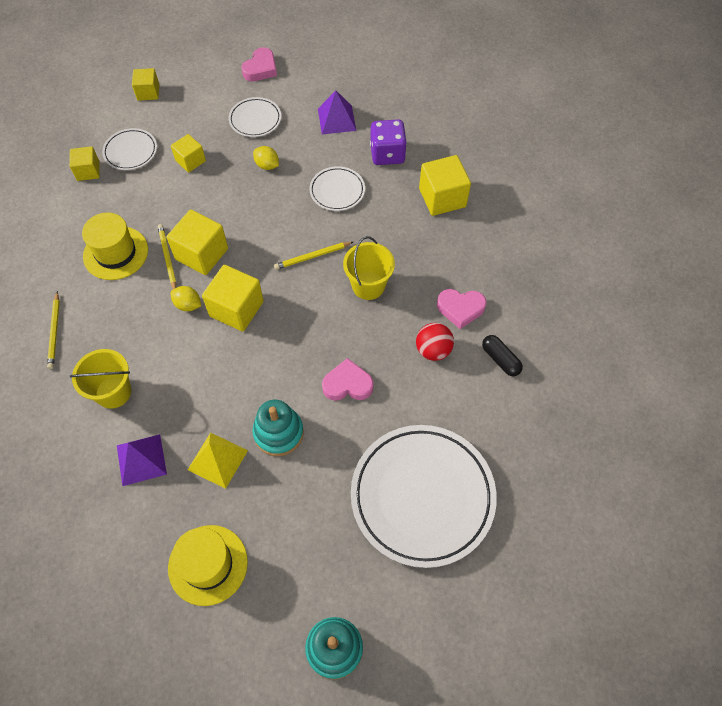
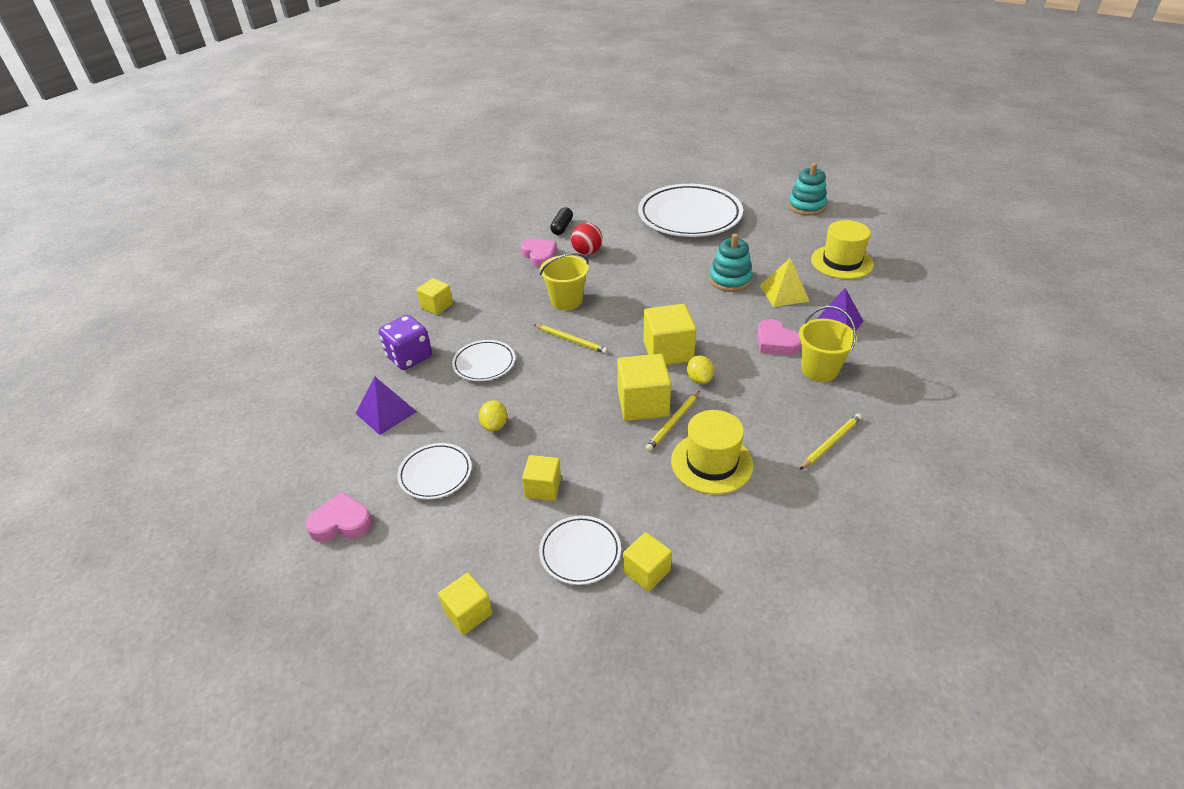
camera: 125 degrees left, 20 degrees down
(347, 384) = (658, 271): pink heart -> pink heart (776, 342)
(442, 198) = (437, 306): yellow cube -> yellow cube, size x0.61

